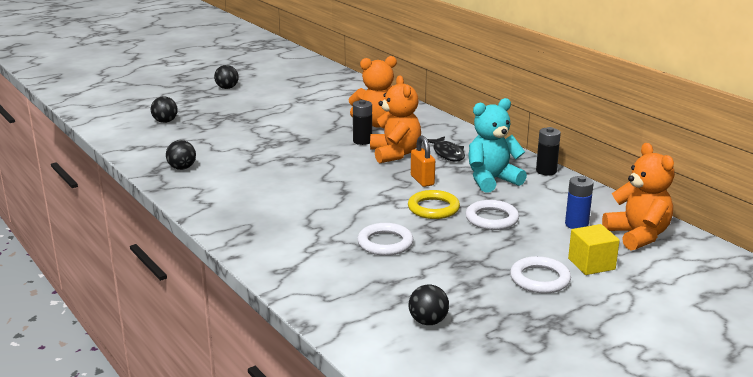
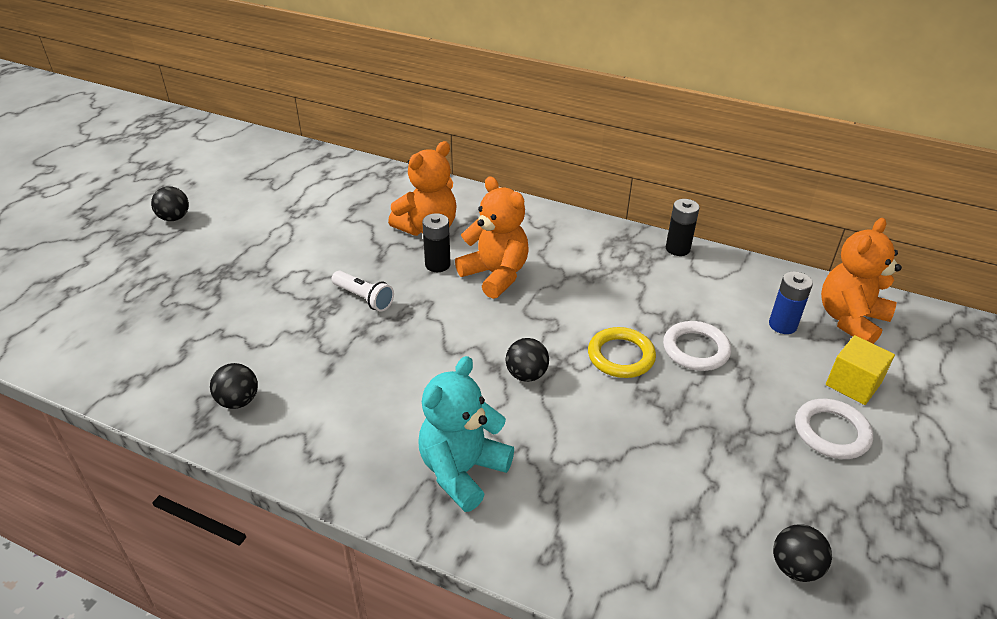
camera: 30 degrees left, 15 degrees up
(165, 121) = (134, 312): black ball -> black ball (526, 374)
(298, 145) = (364, 298): none -> white flashlight
(385, 243) = (624, 443): white ring -> none
(422, 180) = (566, 311): orange padlock -> none
(447, 154) = (553, 255): black fish -> none
(492, 180) = (638, 283): turquoise teddy bear -> turquoise teddy bear (462, 471)
(637, 235) = (850, 320): orange teddy bear -> orange teddy bear turned 90 degrees counterclockwise

